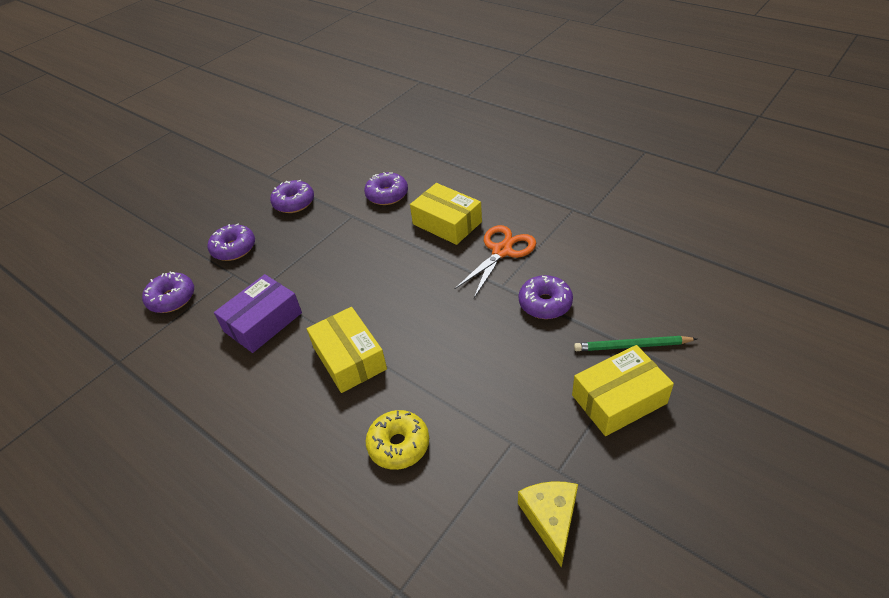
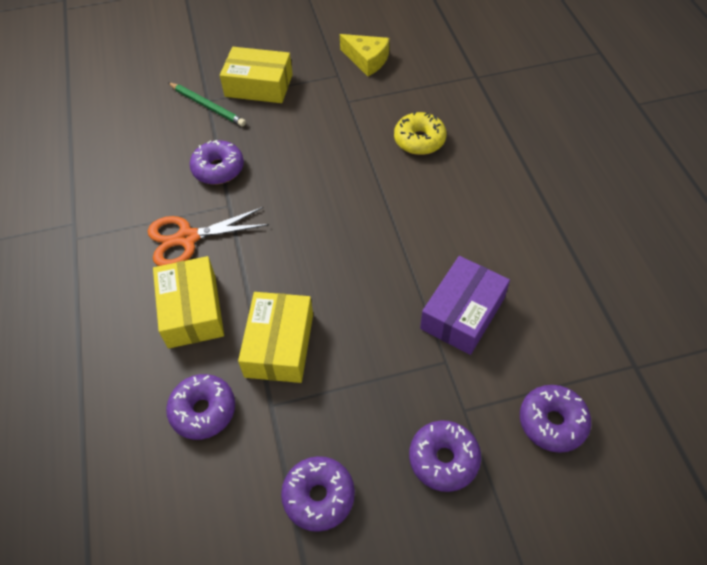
camera: 145 degrees left, 10 degrees up
(263, 322) = (462, 313): purple box -> purple box turned 45 degrees counterclockwise
(349, 358) = (407, 223): yellow box -> yellow box (279, 345)
(551, 519) = (367, 60): yellow cheese -> yellow cheese turned 90 degrees counterclockwise

